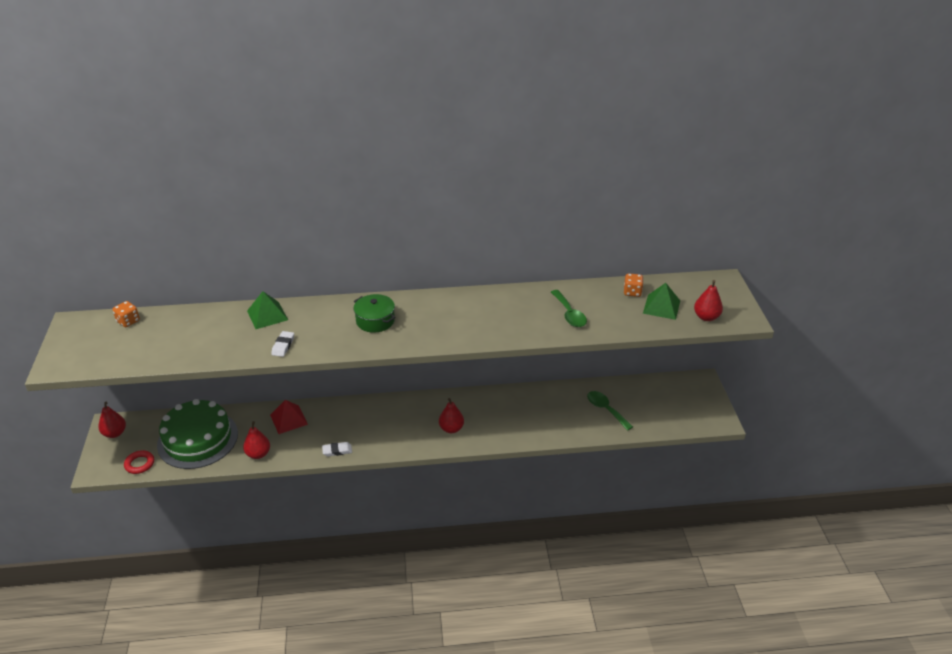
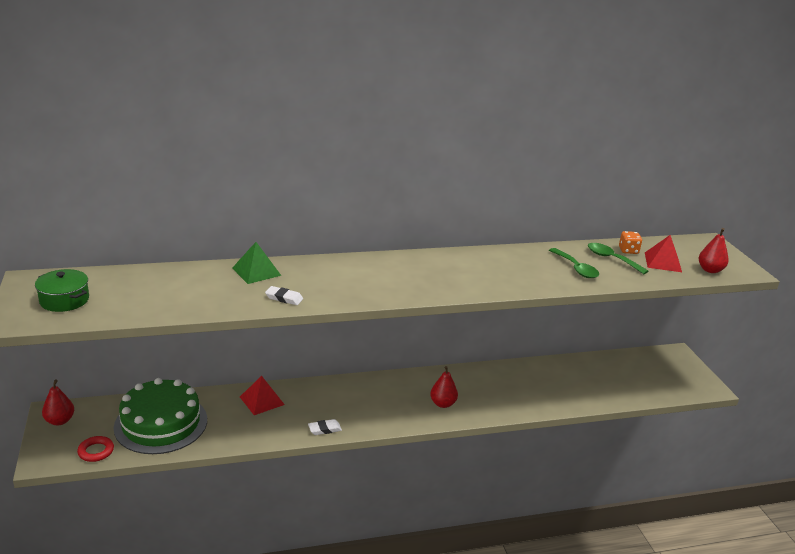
camera: 10 degrees left, 10 degrees down
(128, 321) = (97, 278): orange dice -> none
(258, 454) = (235, 436): red pear -> none
(283, 346) = (284, 298): white eraser -> white eraser turned 75 degrees counterclockwise
(375, 321) = (377, 275): green pot -> green pot (64, 300)
(606, 409) = (595, 381): green spoon -> green spoon (611, 259)
(661, 307) = (663, 262): green pyramid -> red pyramid

